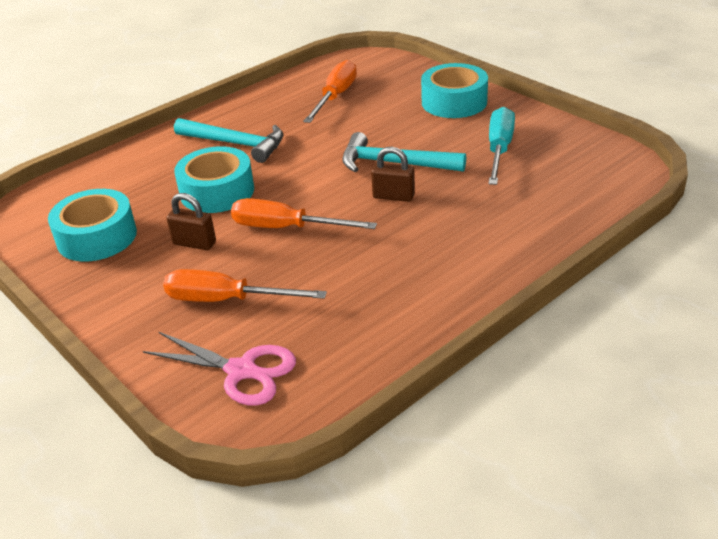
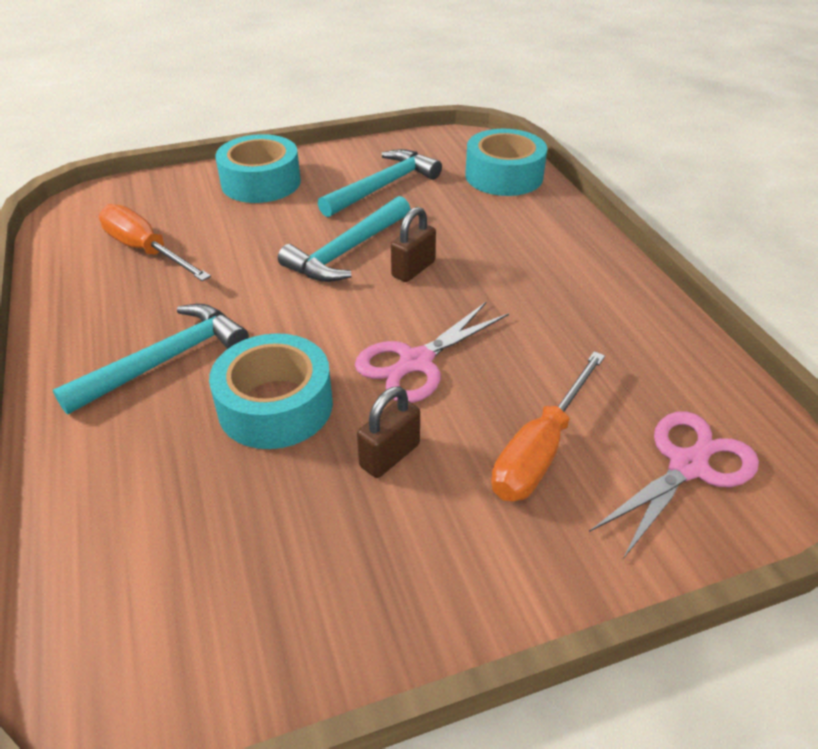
camera: 70 degrees left, 5 degrees up
(97, 237) = (286, 573): turquoise tape -> turquoise tape (504, 176)
(286, 228) = (416, 362): orange screwdriver -> pink scissors
(499, 149) = (383, 186): turquoise screwdriver -> turquoise hammer

